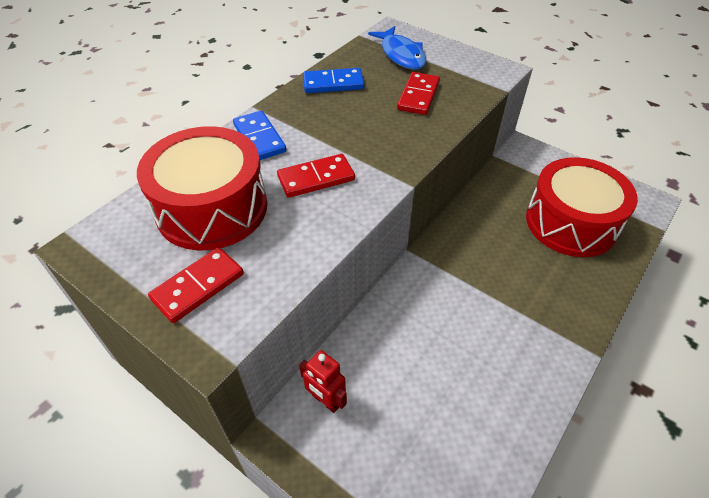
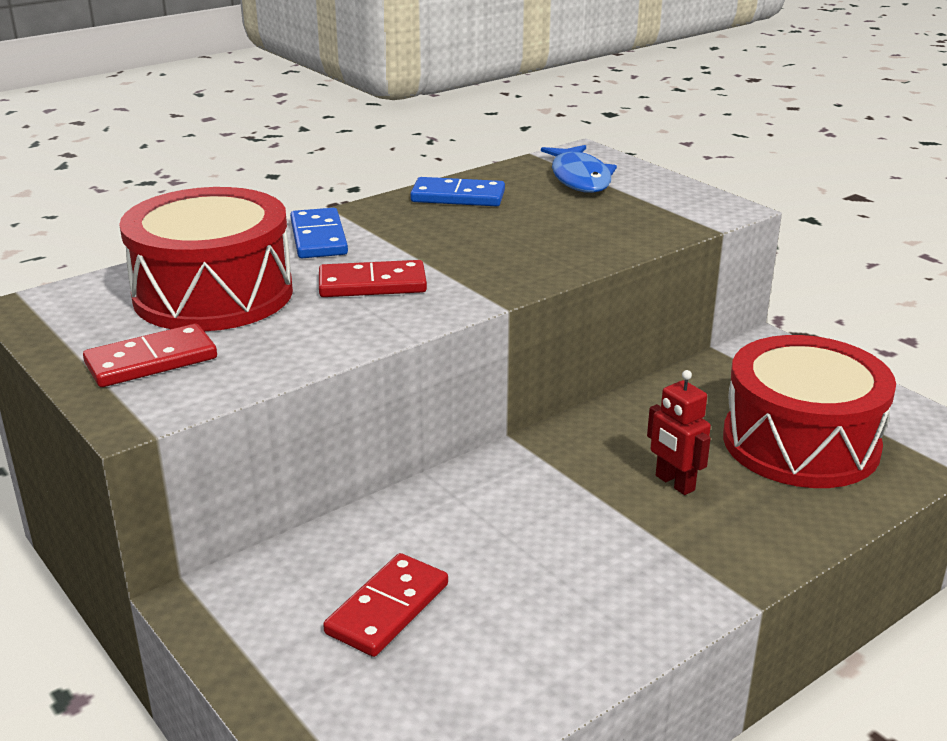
camera: 15 degrees right, 20 degrees down
(326, 400) = (290, 577): red robot -> red robot (674, 483)
(418, 96) = (577, 222): red domino -> red domino (387, 608)

